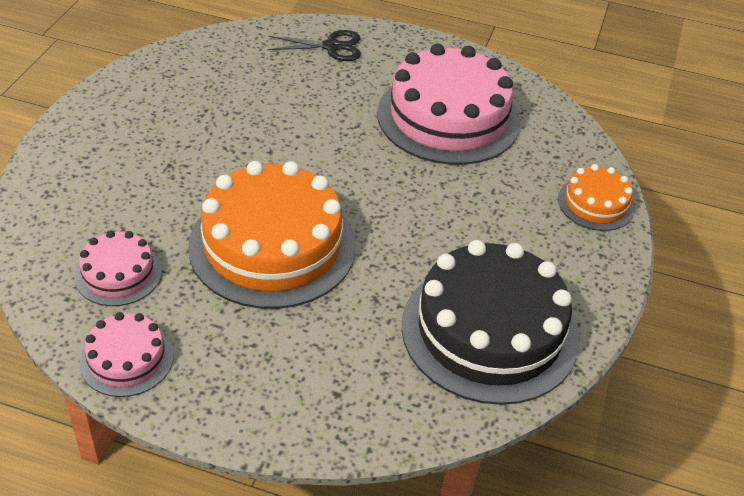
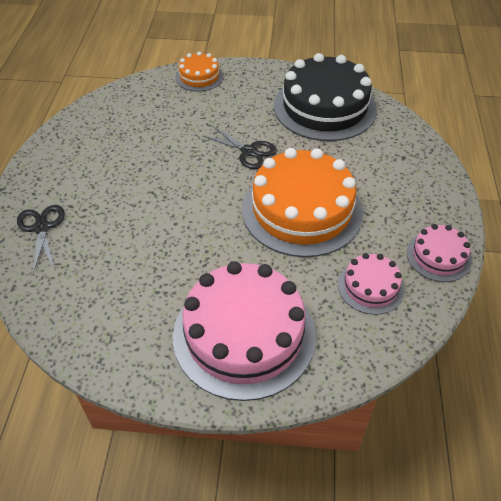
camera: 100 degrees left, 5 degrees up
(405, 221) = (249, 151): none -> black scissors
(448, 117) = (128, 146): pink cake -> pink cake (244, 334)

